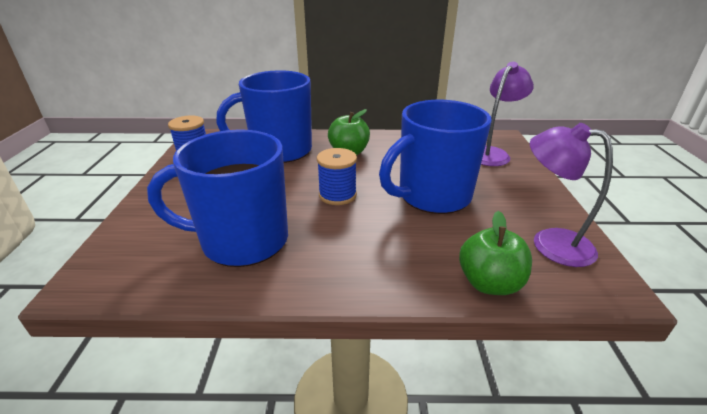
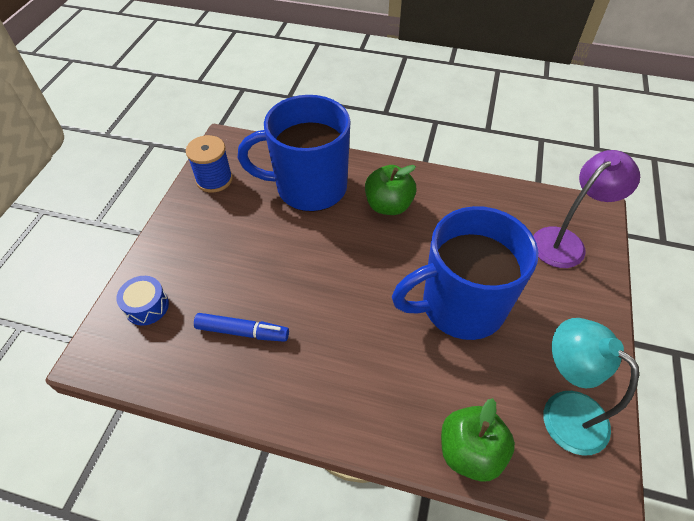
camera: 15 degrees right, 20 degrees up
(138, 239) = (147, 306): none -> blue drum
(242, 241) = (242, 331): blue mug -> blue marker
(337, 195) = (354, 281): blue spool -> none
(550, 242) = (563, 411): purple lamp -> turquoise lamp

